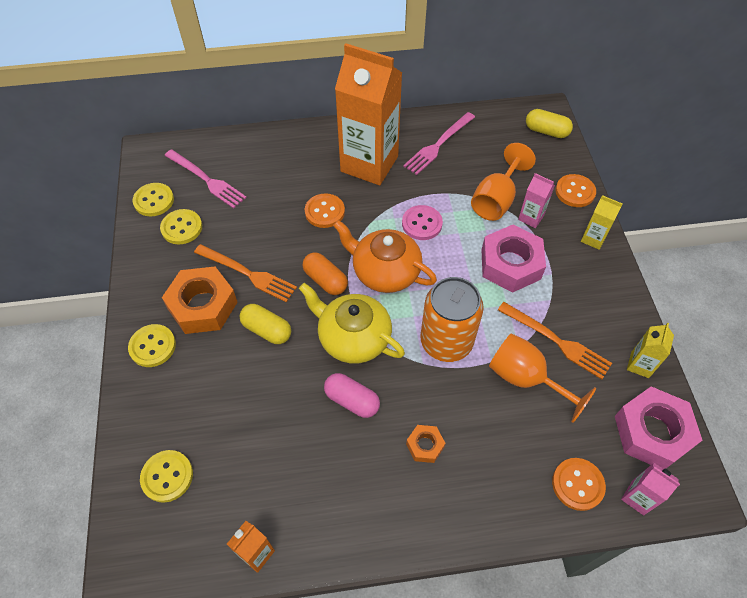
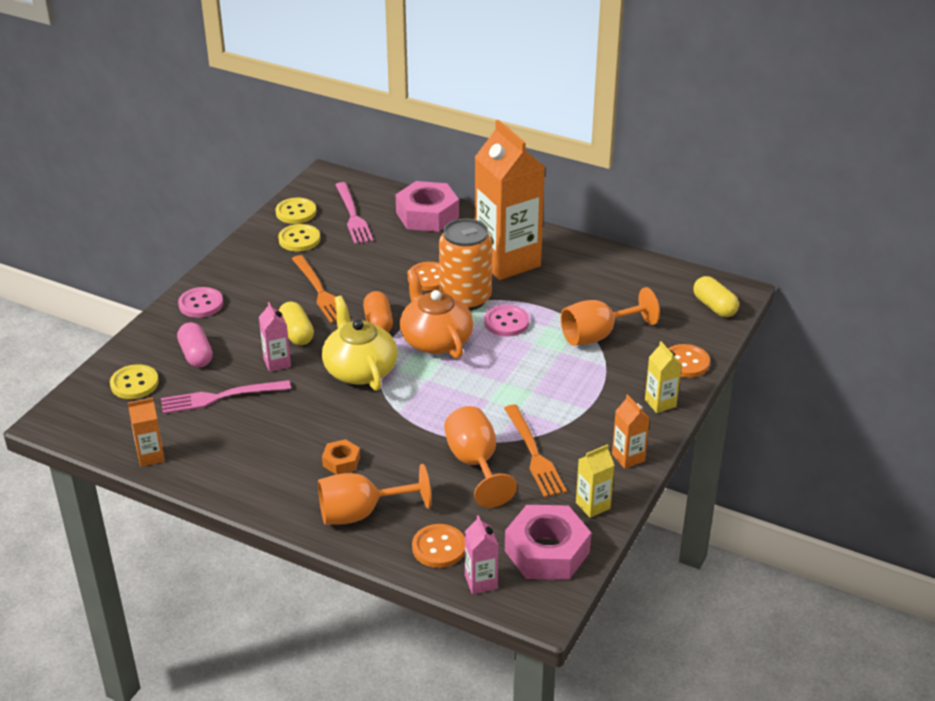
camera: 35 degrees right, 20 degrees down
(152, 346) = (201, 304): yellow button -> pink button
(202, 305) = (263, 296): orange nut -> none
(352, 400) = (315, 407): pink capsule -> pink capsule (196, 355)
(438, 145) = (589, 273): pink fork -> pink fork (220, 397)
(446, 341) = (434, 408): orange can -> orange can (465, 298)
(489, 490) = (361, 513): none -> orange goblet
(510, 264) = (555, 385): pink nut -> pink nut (427, 215)
(531, 217) = (616, 362): pink carton -> pink carton (277, 363)
(620, 303) = (628, 457): none -> orange carton

